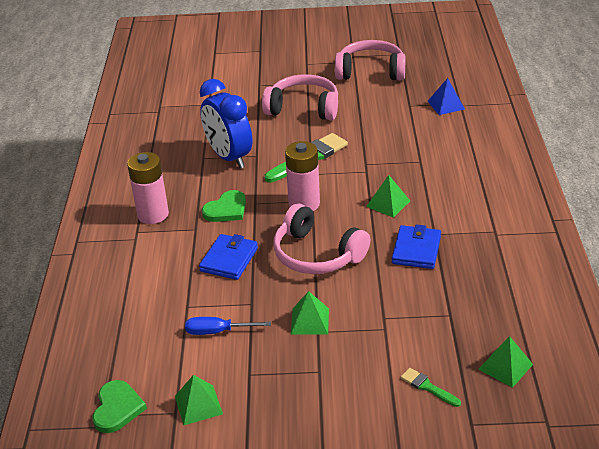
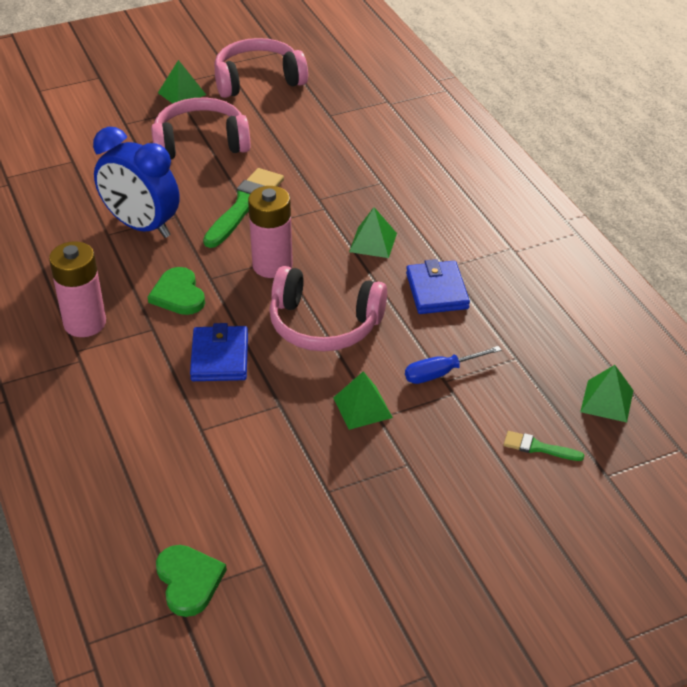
camera: 25 degrees left, 5 degrees up
(198, 405) = (288, 546): green pyramid -> green pyramid (182, 93)
(217, 331) = (258, 450): blue screwdriver -> blue screwdriver (441, 373)
(226, 209) = (178, 294): green heart -> green heart turned 135 degrees clockwise
(446, 105) = (372, 106): blue pyramid -> none

